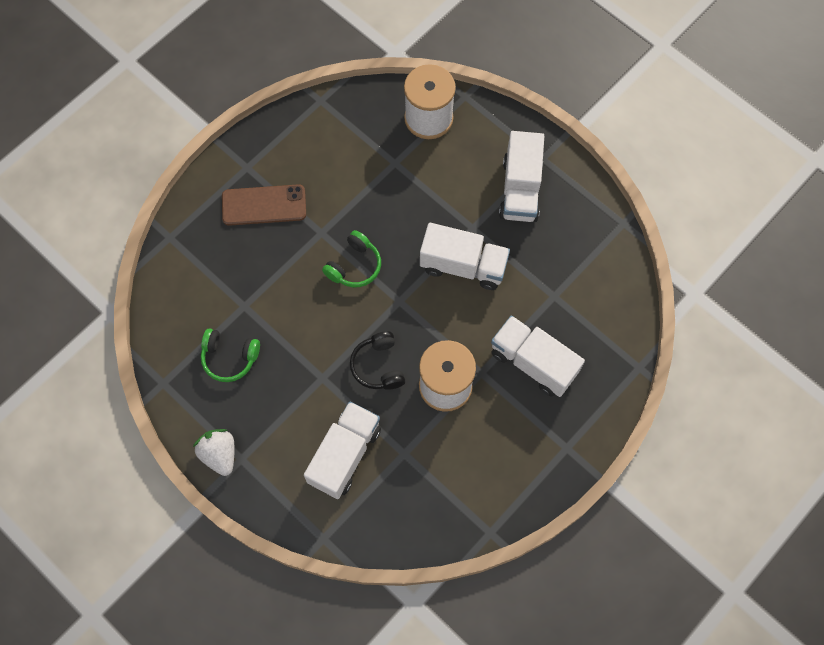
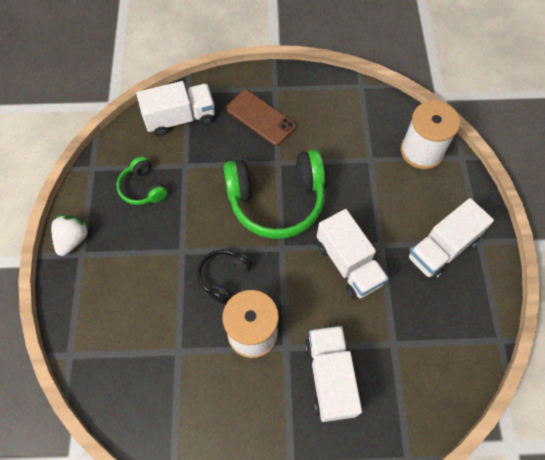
camera: 45 degrees right, 5 degrees down
(344, 455) = (141, 314): white truck -> white truck (180, 118)
(354, 266) = (276, 200): green headphones -> green headphones, size x2.02

